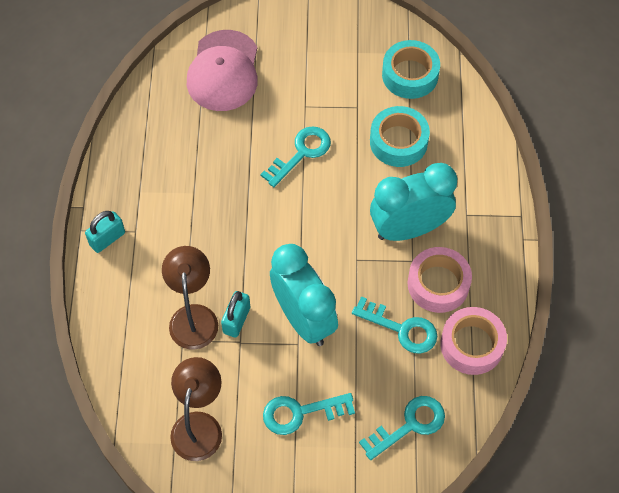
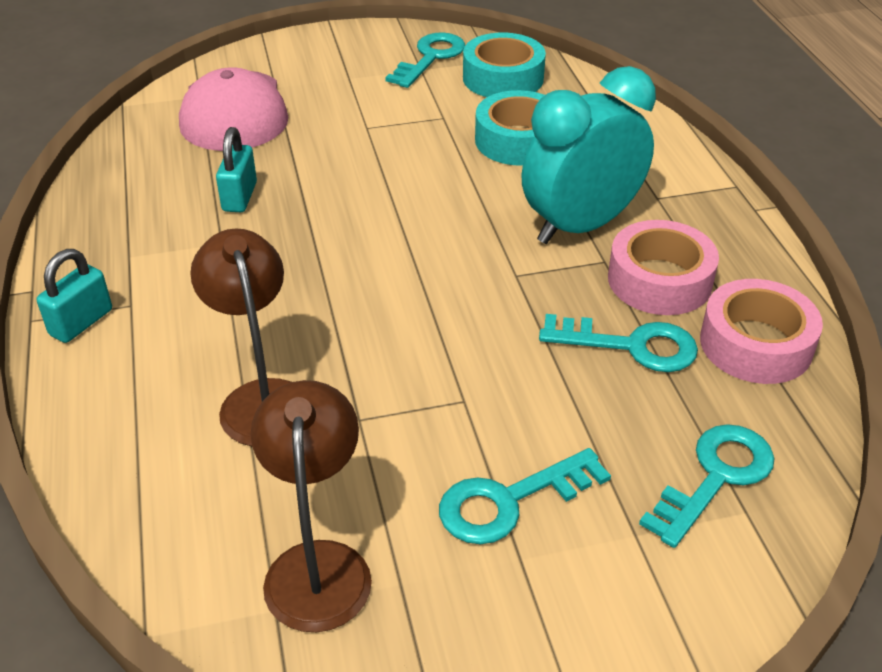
camera: 15 degrees left, 20 degrees down
(236, 320) = (342, 388): turquoise padlock -> turquoise padlock (240, 197)
(301, 153) = (379, 173): turquoise key -> turquoise key (430, 58)
(303, 319) = (460, 364): turquoise clock -> none

